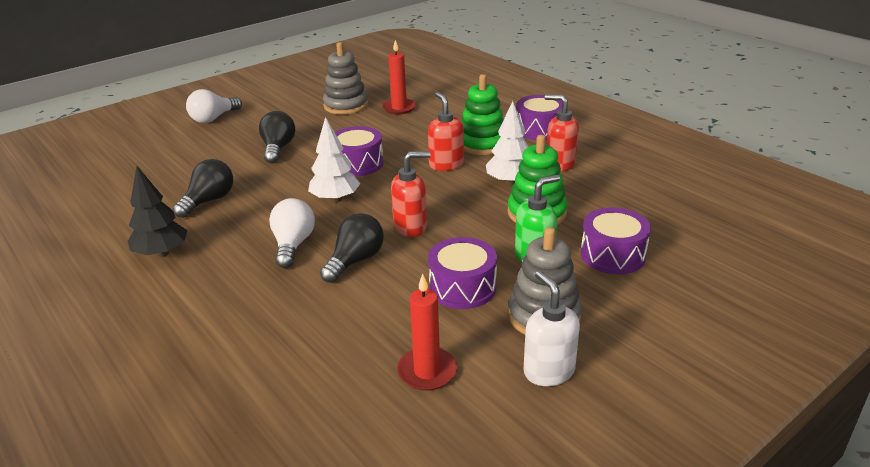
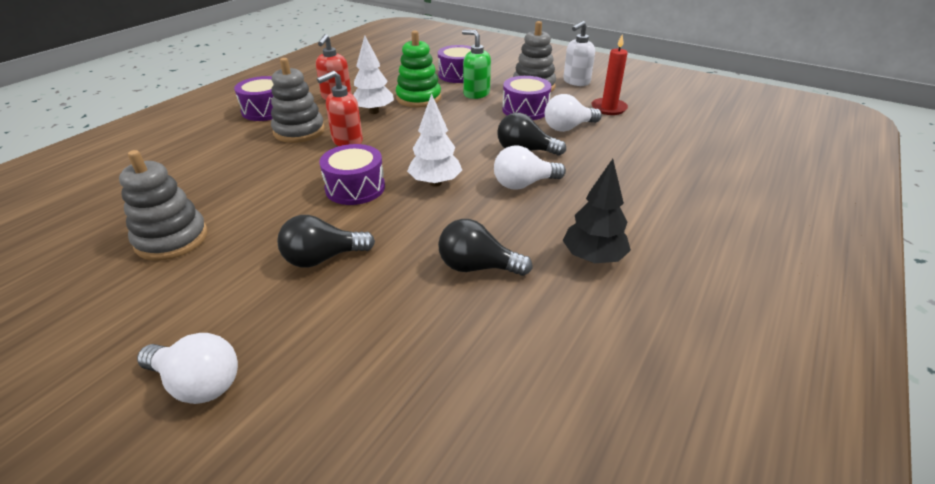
camera: 110 degrees left, 5 degrees up
(389, 309) = (568, 128): none -> white light bulb
(399, 108) = (192, 194): red candle -> none
(411, 227) = (463, 138): red soap dispenser -> none
(482, 144) = (299, 131): green stacking toy -> grey stacking toy

